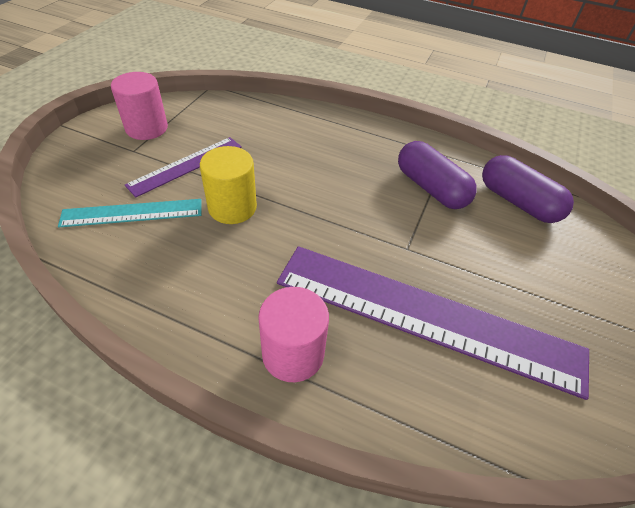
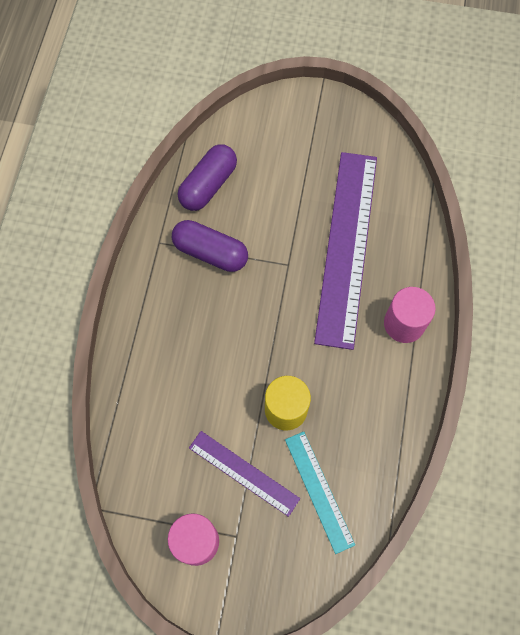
camera: 100 degrees left, 20 degrees up
(431, 188) = (210, 252): purple capsule -> purple capsule turned 75 degrees clockwise

